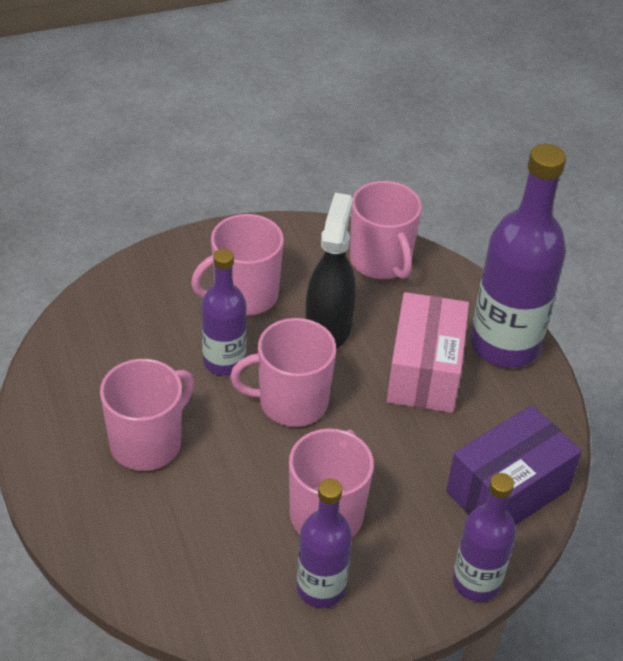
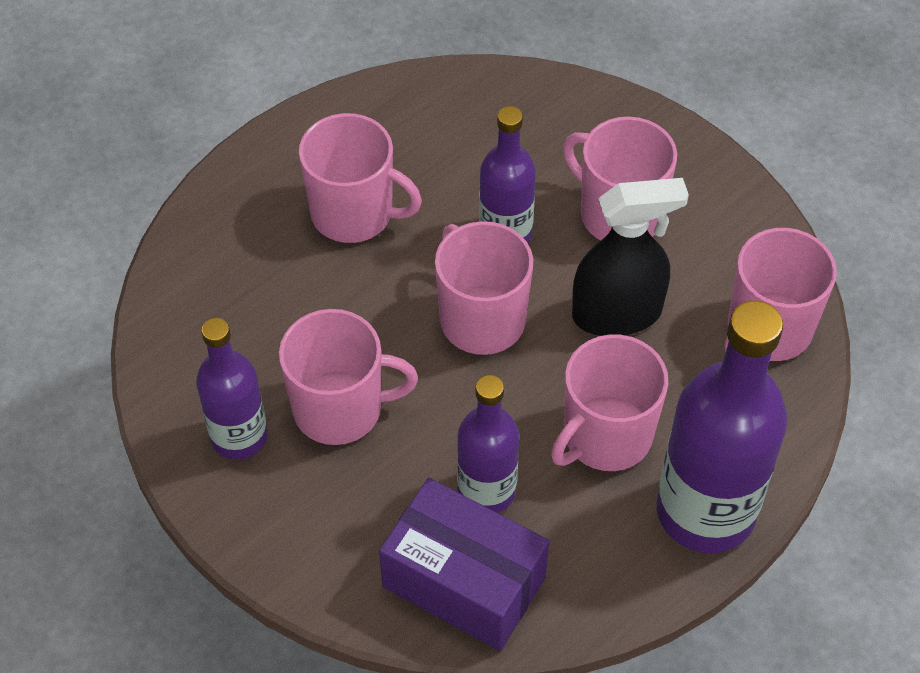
camera: 70 degrees right, 10 degrees up
(424, 372) = (605, 436): pink box -> pink mug
(476, 582) = (314, 586): purple bottle -> purple bottle (486, 491)

